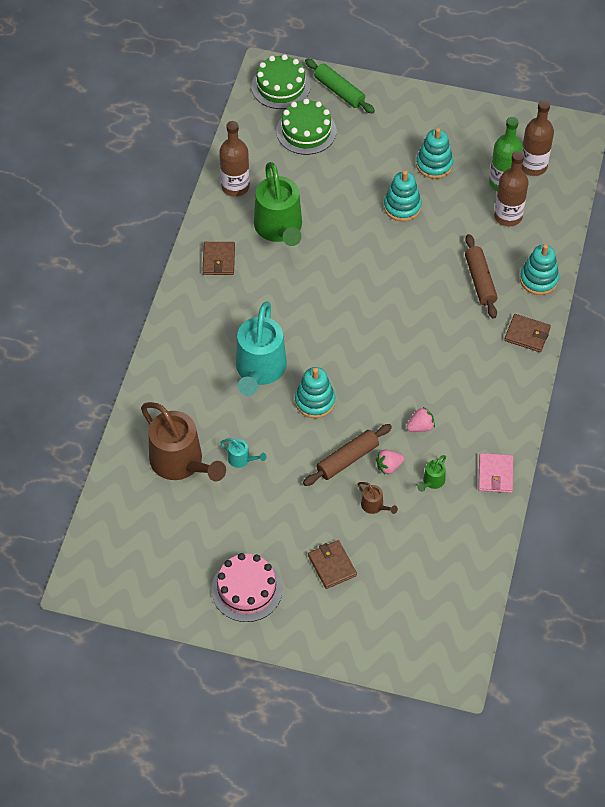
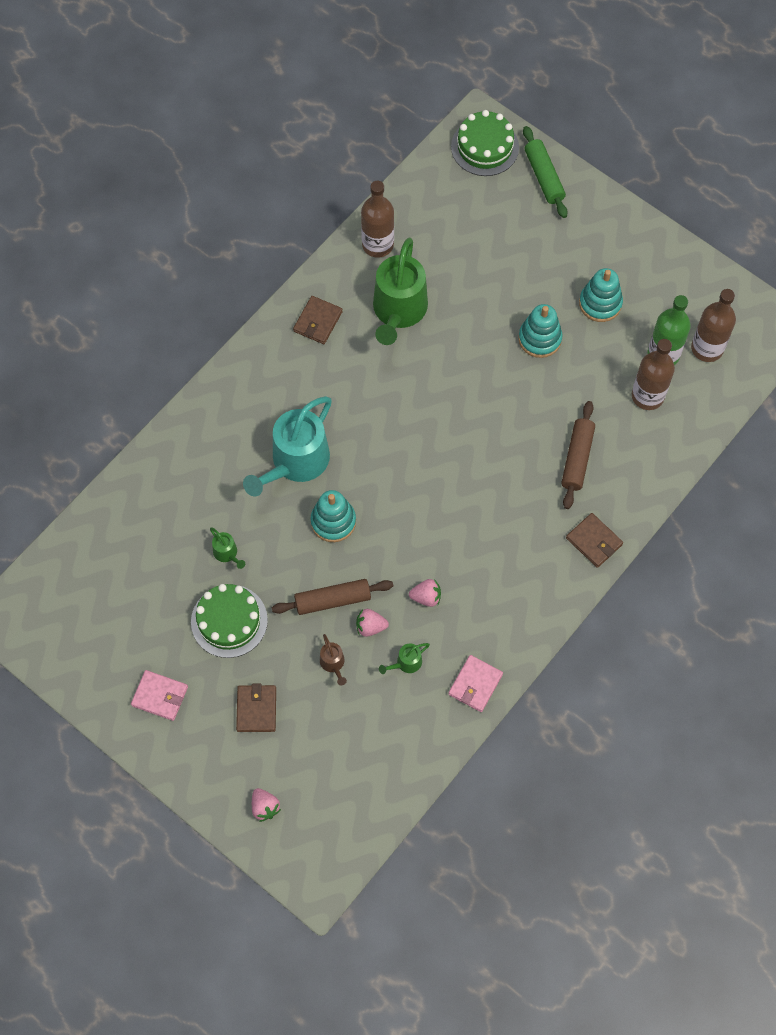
camera: 25 degrees right, 10 degrees up
(181, 462) = (165, 530): brown watering can -> none
(241, 459) = (227, 553): turquoise watering can -> green watering can
(247, 589) = (160, 696): pink cake -> pink wallet
(306, 131) = (484, 210): green cake -> green cake (229, 621)
(380, 636) = (265, 807): none -> pink strawberry
(538, 279) = (641, 483): turquoise stacking toy -> none

